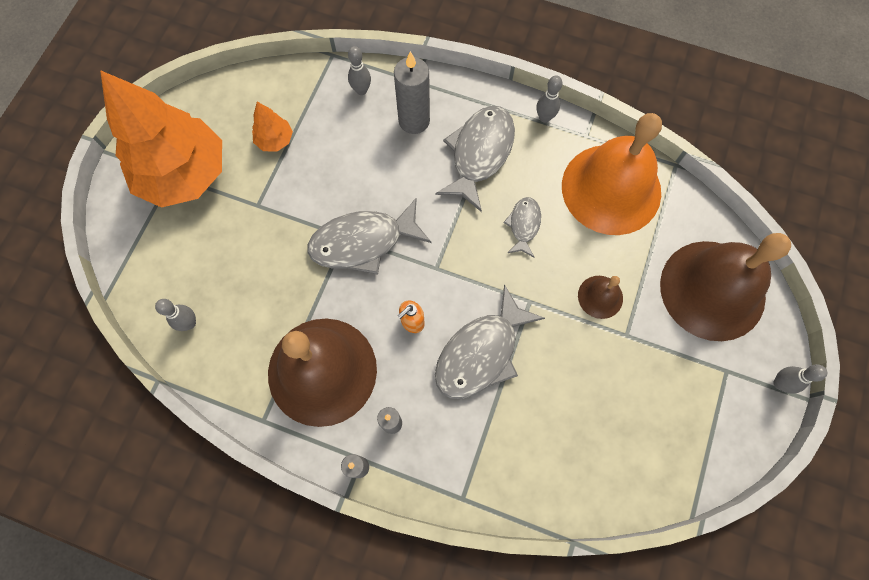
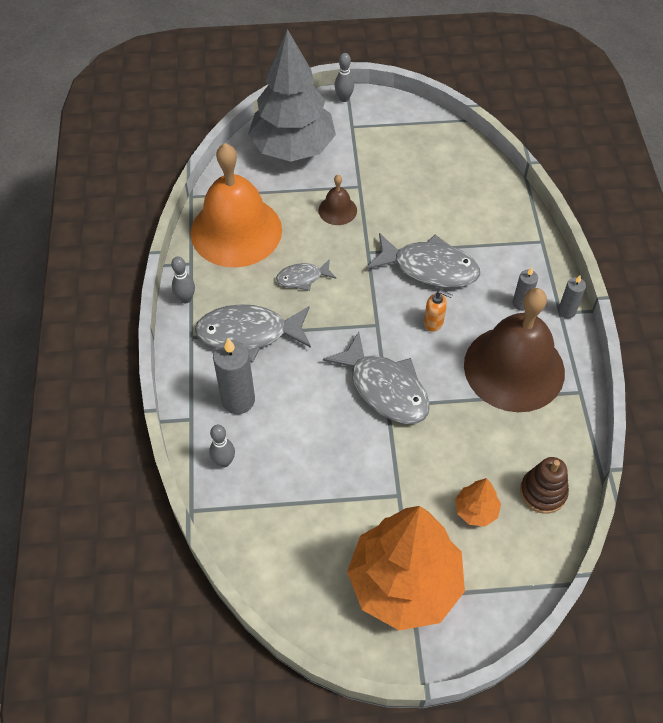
camera: 115 degrees left, 15 degrees down
(189, 323) = (543, 492): grey bowling pin -> brown stacking toy
(275, 140) = (321, 515): orange tree -> orange tree (476, 510)
(712, 290) = (293, 148): brown bell -> grey tree

